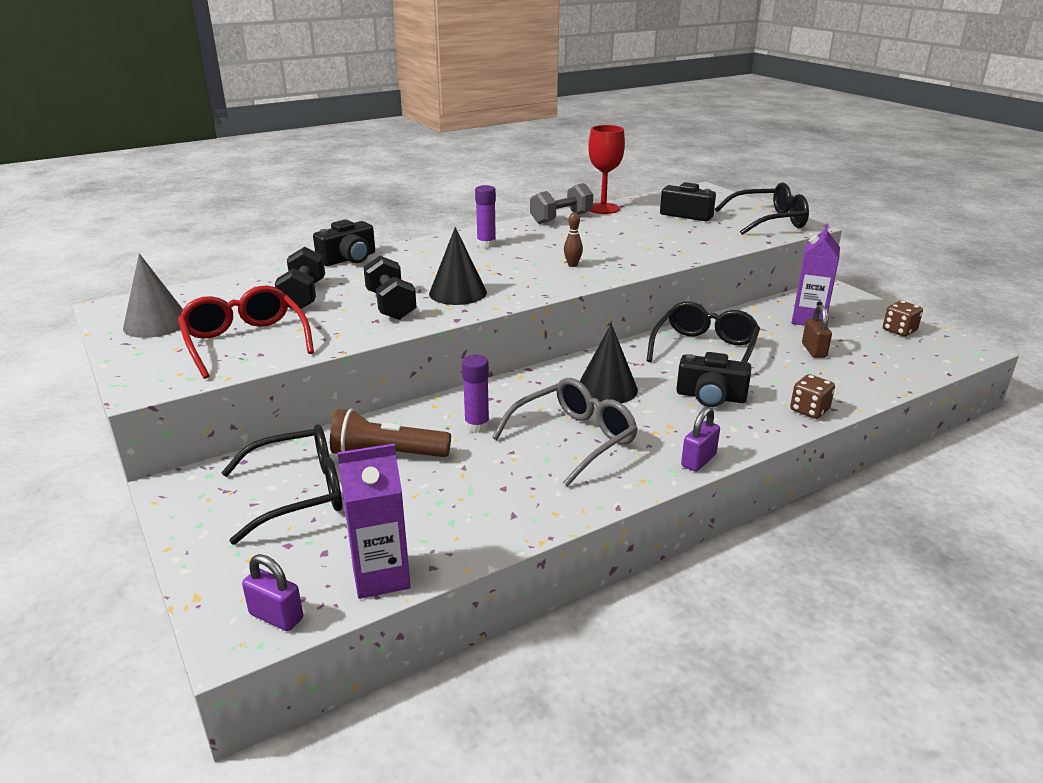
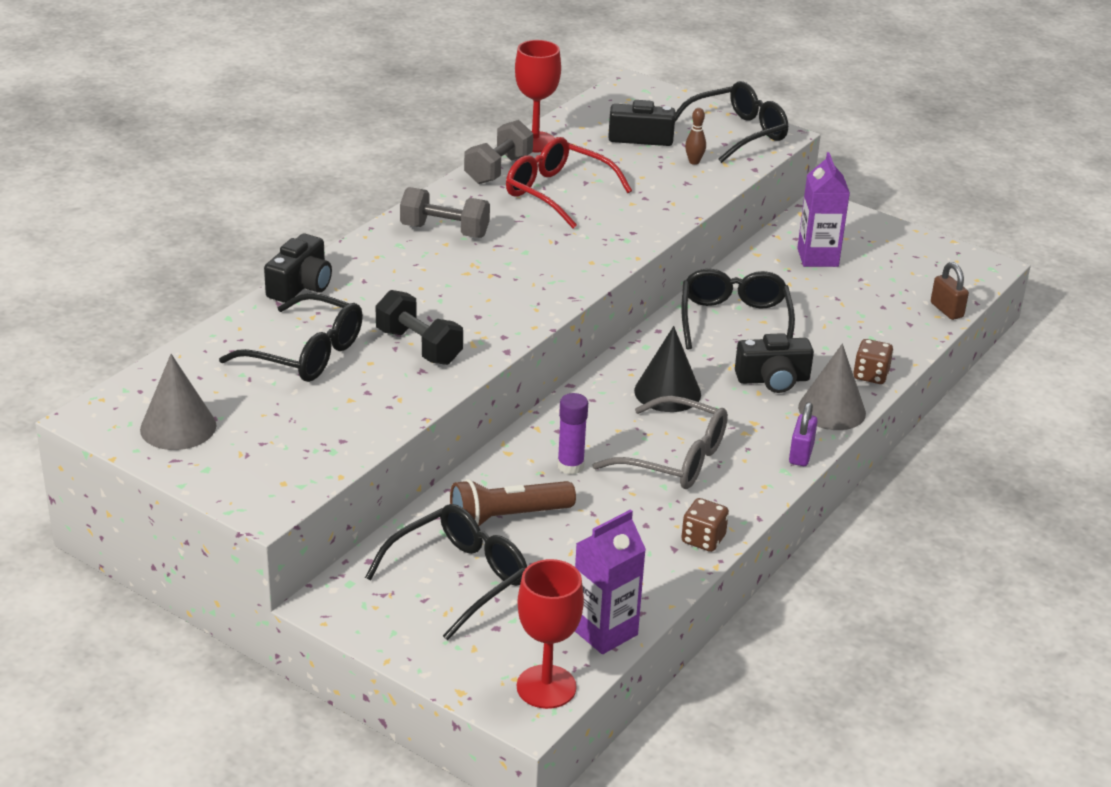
camera: 25 degrees left, 5 degrees up
(245, 342) = (309, 429): red glasses -> red glasses (557, 193)
(276, 616) = (546, 687): purple padlock -> red goblet
(303, 296) = (306, 353): black dumbbell -> black glasses
(458, 293) = (476, 313): black cone -> none
(486, 244) = (444, 231): purple glue stick -> grey dumbbell
(572, 265) = (568, 246): brown bowling pin -> brown bowling pin (694, 162)
(574, 439) = (675, 458): grey glasses -> grey glasses turned 90 degrees clockwise
(753, 430) = (832, 410): none -> grey cone
(814, 350) = (842, 299): brown padlock -> brown padlock (946, 310)
(899, 331) = (912, 255): brown dice -> brown dice (703, 539)

